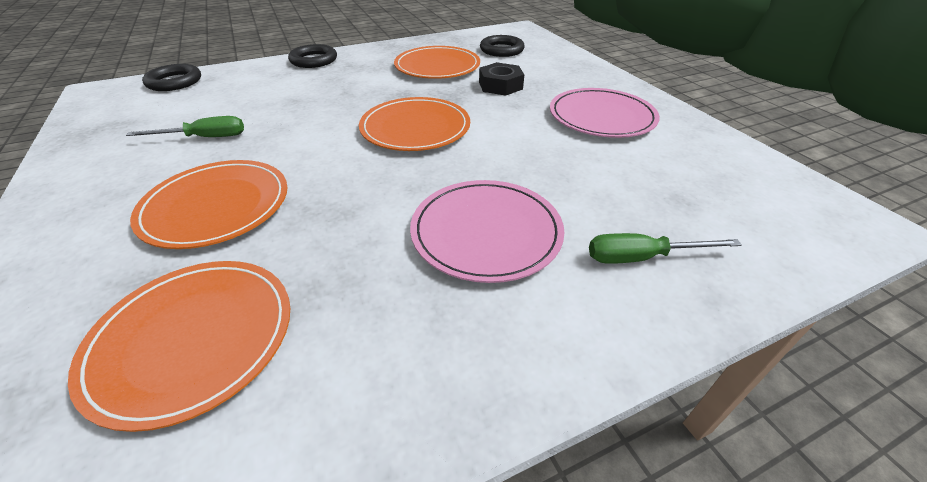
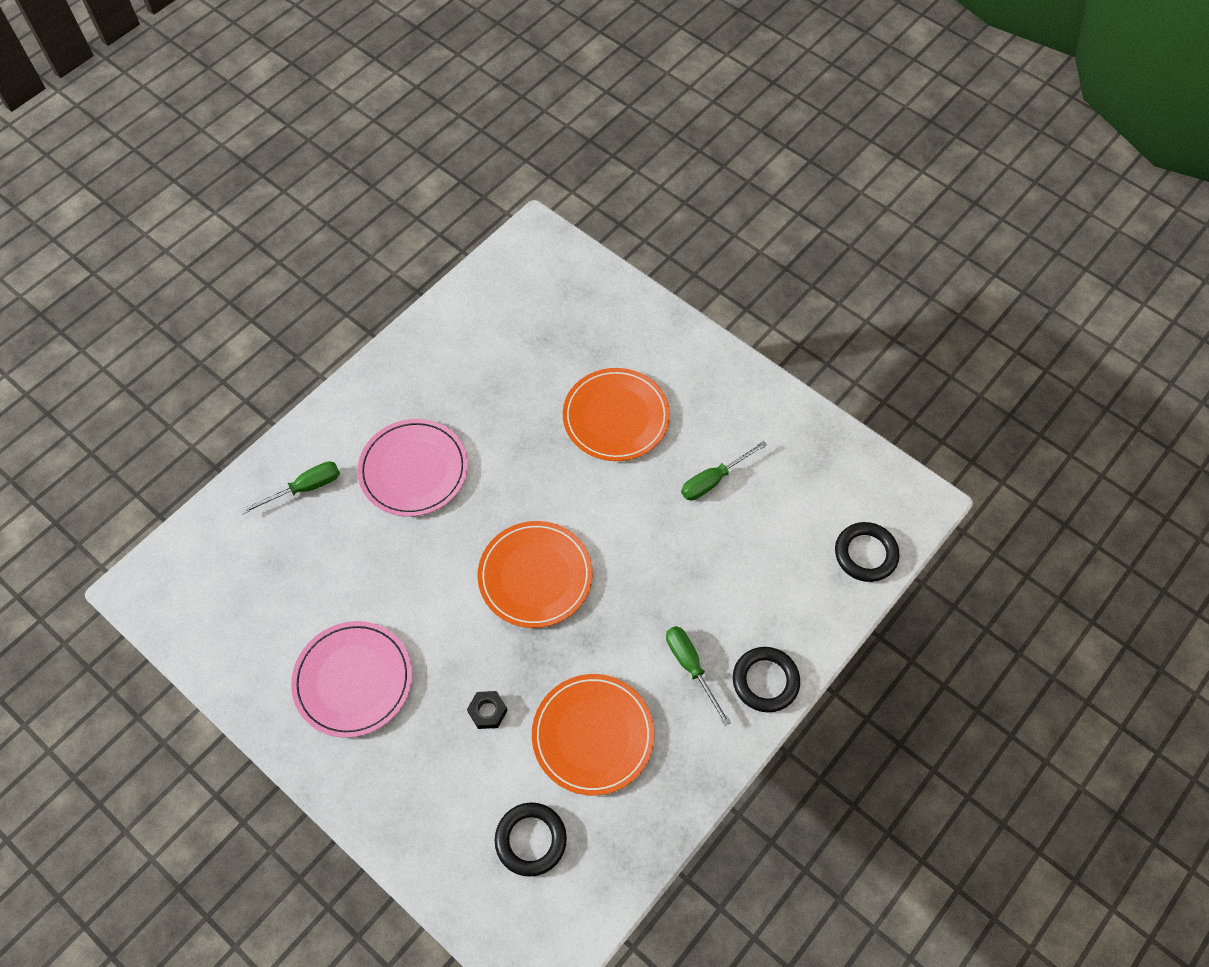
camera: 155 degrees right, 20 degrees up
(193, 339) = (533, 340): orange plate -> none
(350, 72) = (691, 667): none -> green screwdriver
(500, 85) = (487, 711): black nut -> black nut, size x0.65

